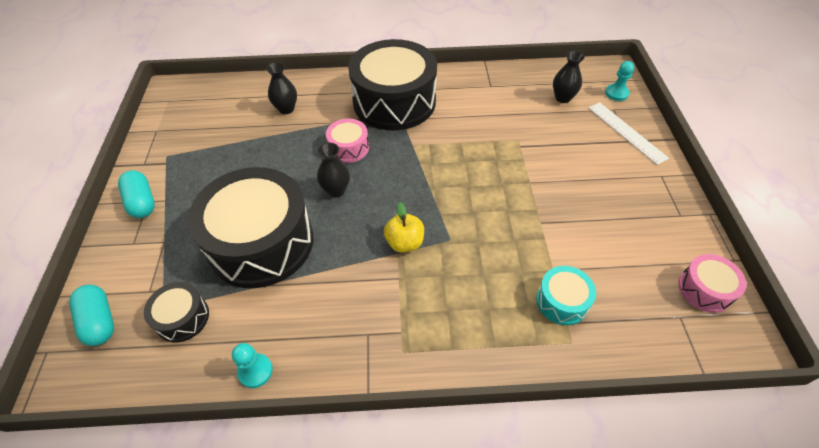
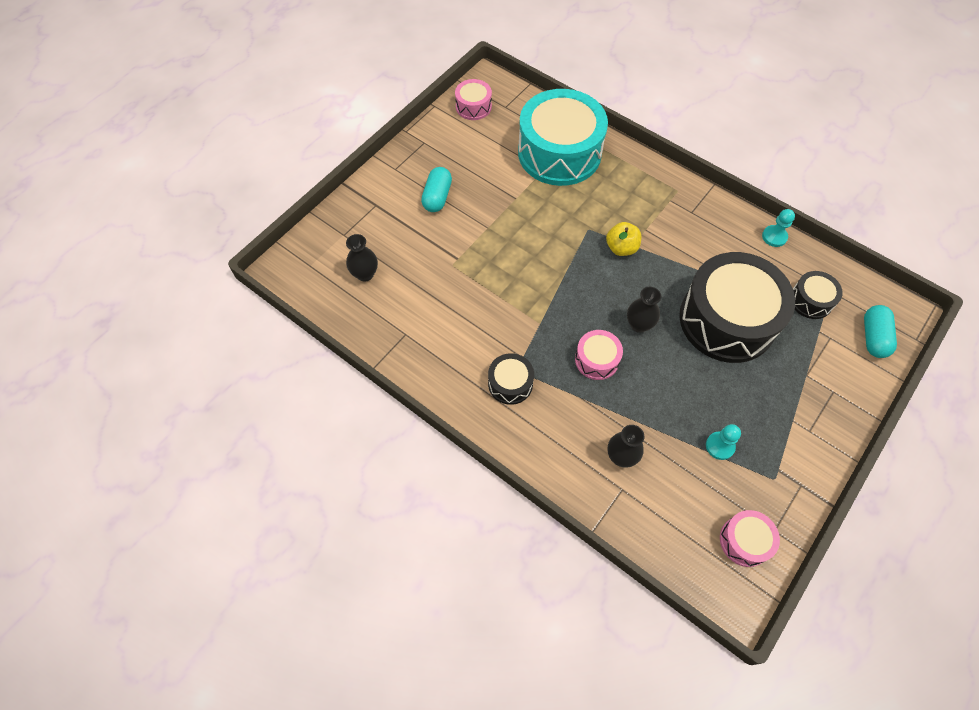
camera: 140 degrees left, 10 degrees up
(142, 202) = (815, 433): turquoise capsule -> turquoise capsule (437, 197)
(175, 115) = (744, 541): none -> pink drum
(394, 102) = (510, 383): black drum -> black drum, size x0.45
(562, 301) = (559, 153): turquoise drum -> turquoise drum, size x2.23
(616, 93) = (318, 245): turquoise pawn -> turquoise pawn (720, 446)
(626, 132) = (366, 211): white ruler -> none

